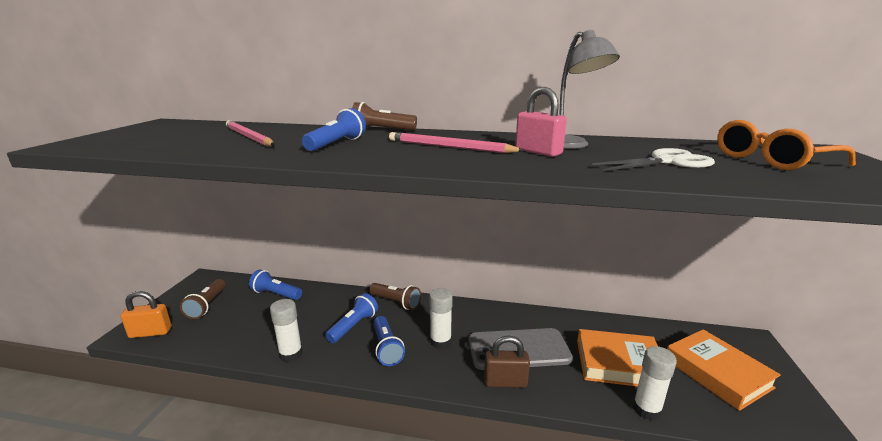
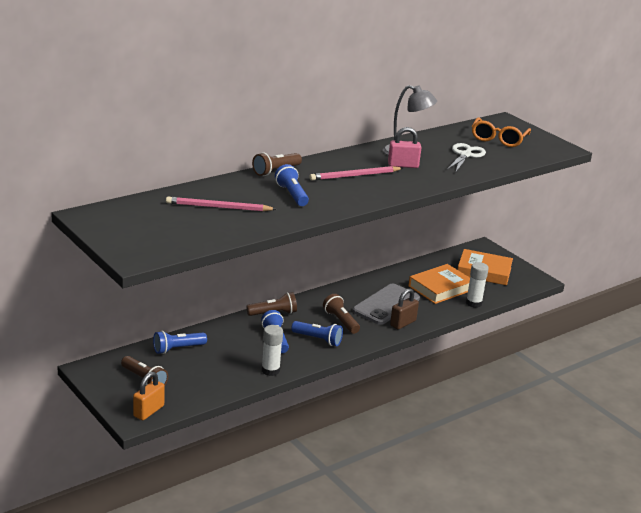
camera: 50 degrees left, 5 degrees up
(440, 341) = (341, 321): white glue stick -> brown flashlight

